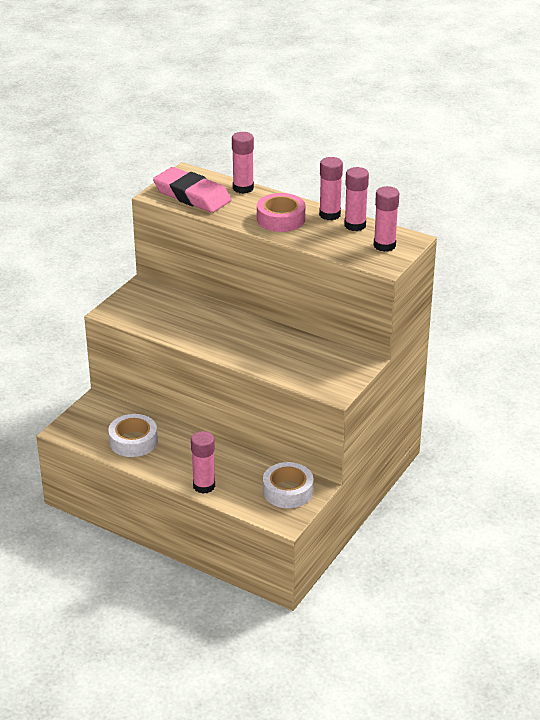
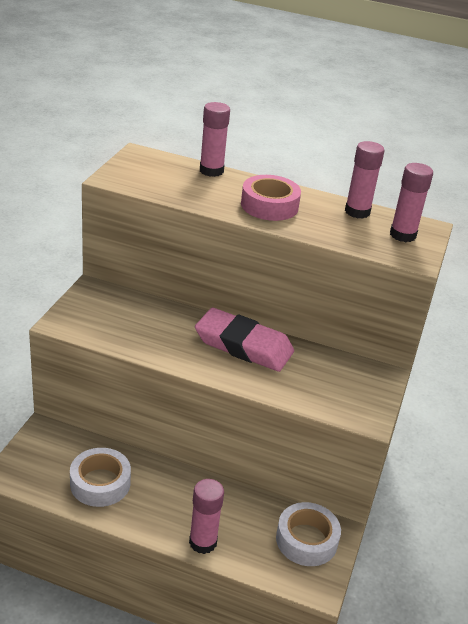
camera: 15 degrees left, 0 degrees up
(192, 195) = (154, 179): pink eraser -> pink eraser (243, 345)
(330, 215) = (323, 200): pink glue stick -> none

